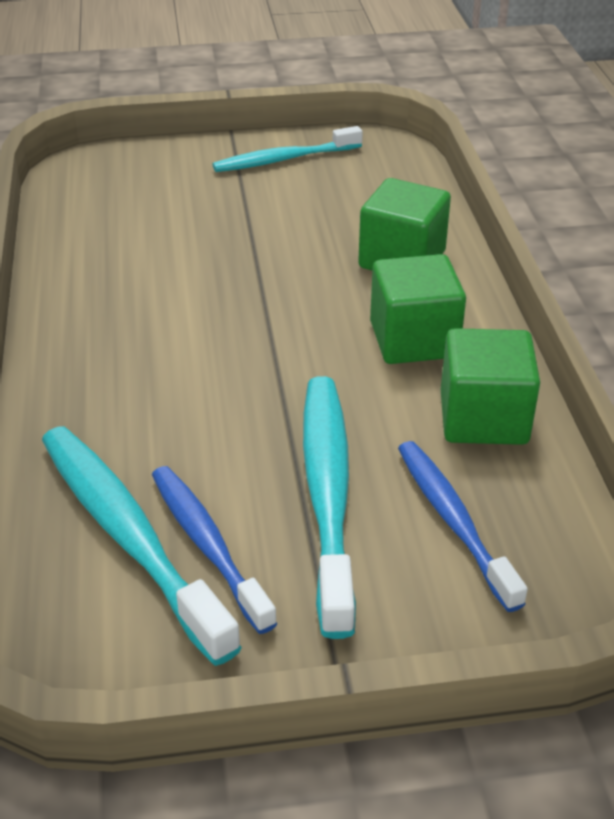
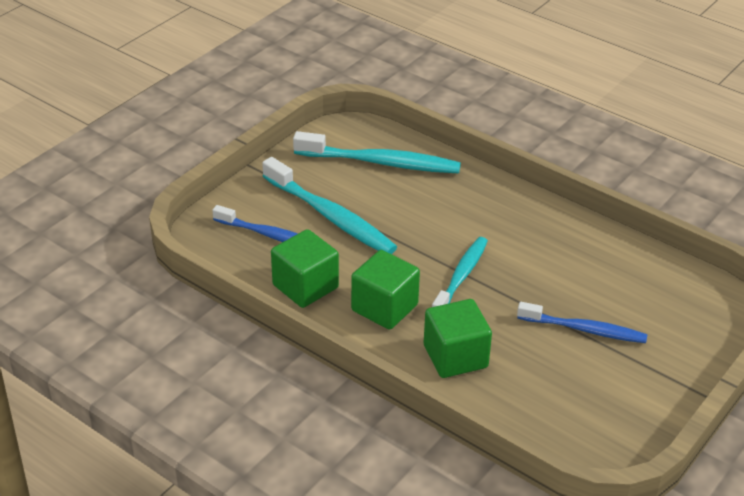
camera: 135 degrees right, 0 degrees up
(208, 545) = (349, 176): blue toothbrush -> blue toothbrush (584, 329)
(284, 159) = (636, 393): turquoise toothbrush -> turquoise toothbrush (461, 276)

